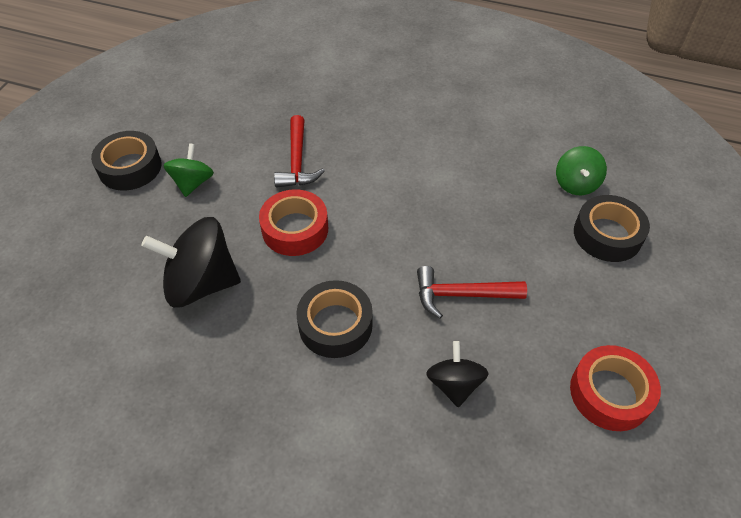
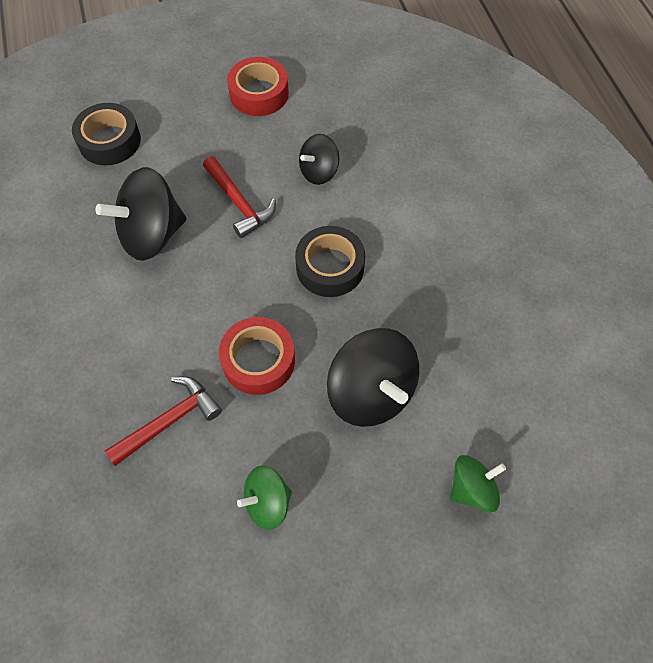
camera: 125 degrees left, 10 degrees up
(130, 167) = (292, 595): black tape -> none
(470, 218) = (152, 235): none -> black spinning top
(576, 184) = (58, 181): green spinning top -> green spinning top (472, 489)

